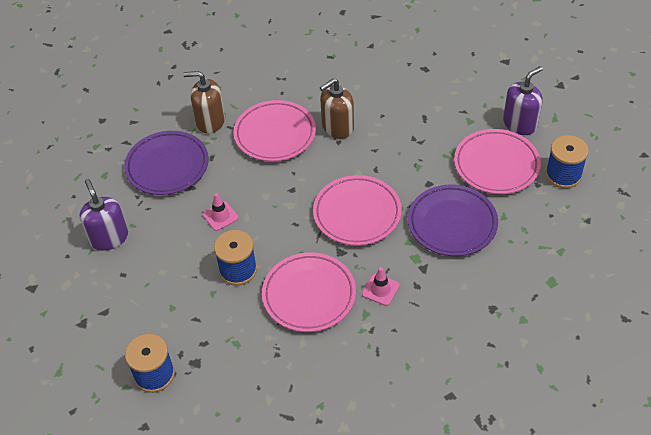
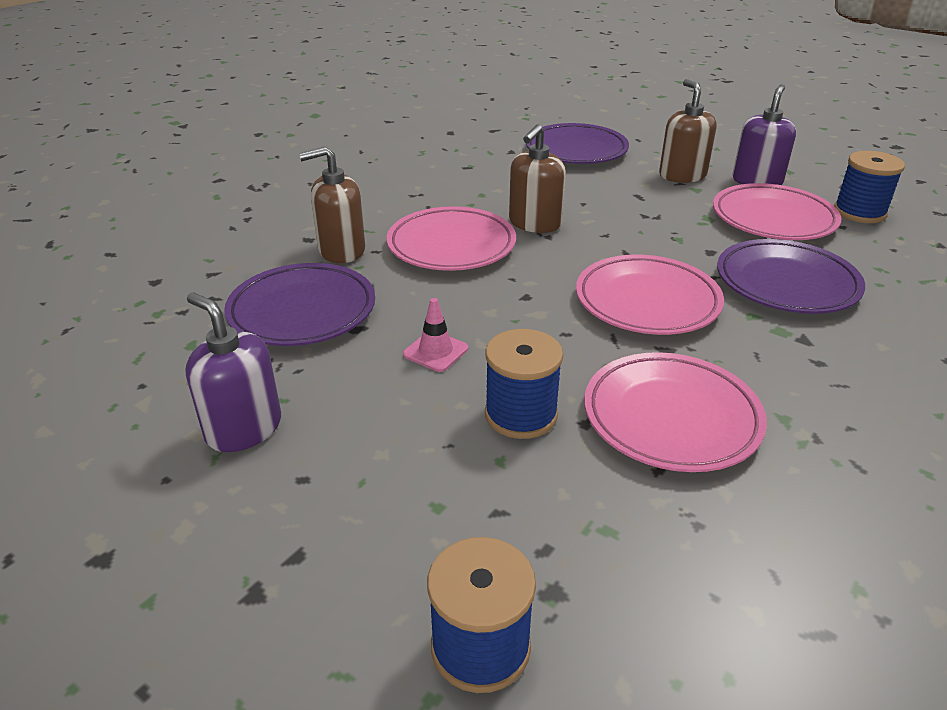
camera: 25 degrees left, 15 degrees down
(380, 289) = (773, 380): pink traffic cone -> none
(417, 56) = (576, 150): none -> purple plate
(472, 103) = (682, 175): none -> brown soap dispenser

